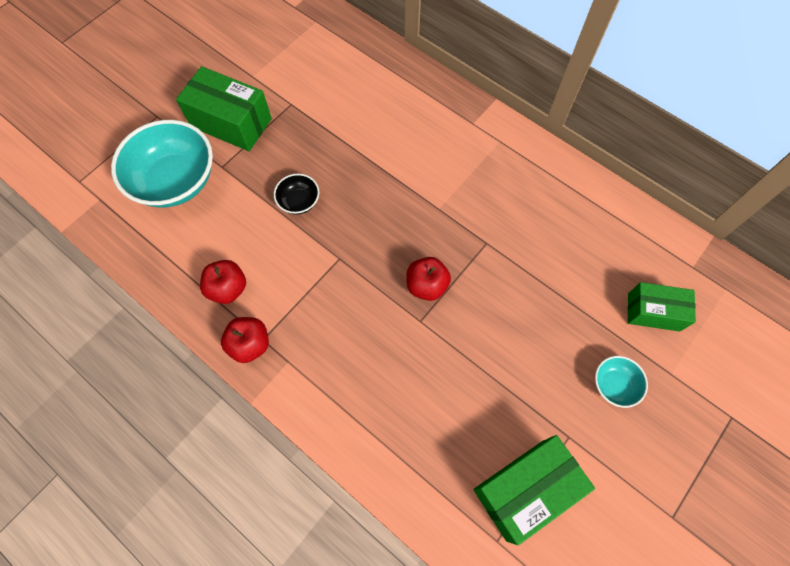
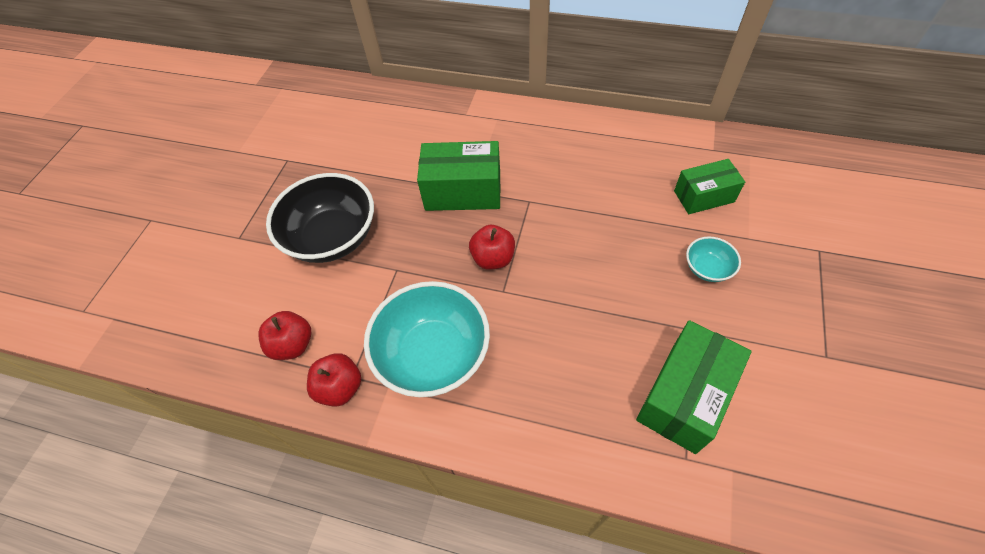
camera: 20 degrees left, 10 degrees down
(175, 181) = (194, 269): turquoise bowl -> turquoise bowl (433, 354)
(231, 123) = (232, 197): green box -> green box (463, 191)
(299, 201) = (332, 237): black bowl -> black bowl, size x2.15

